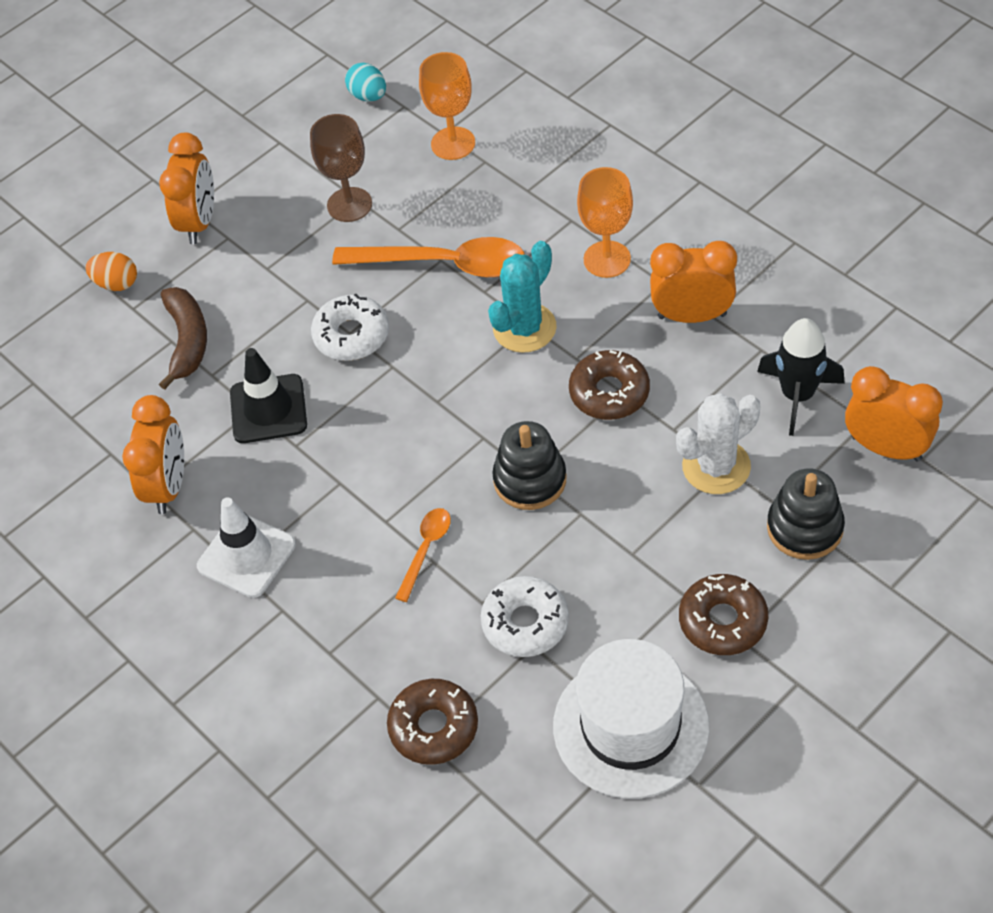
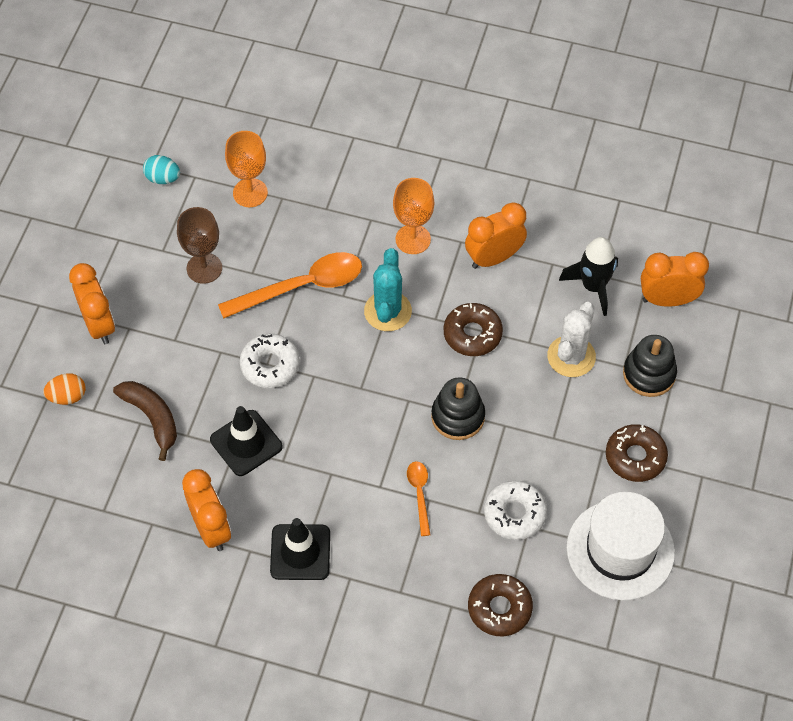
camera: 35 degrees left, 5 degrees up
(246, 555) = (300, 552): white traffic cone -> black traffic cone

